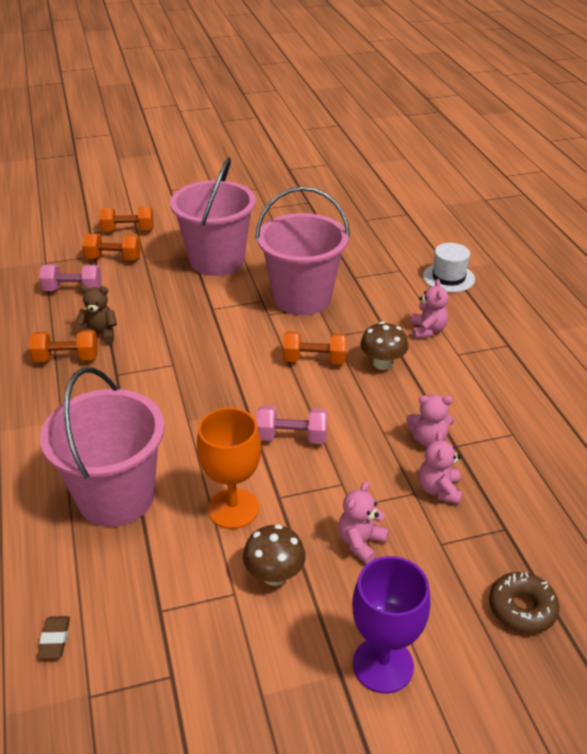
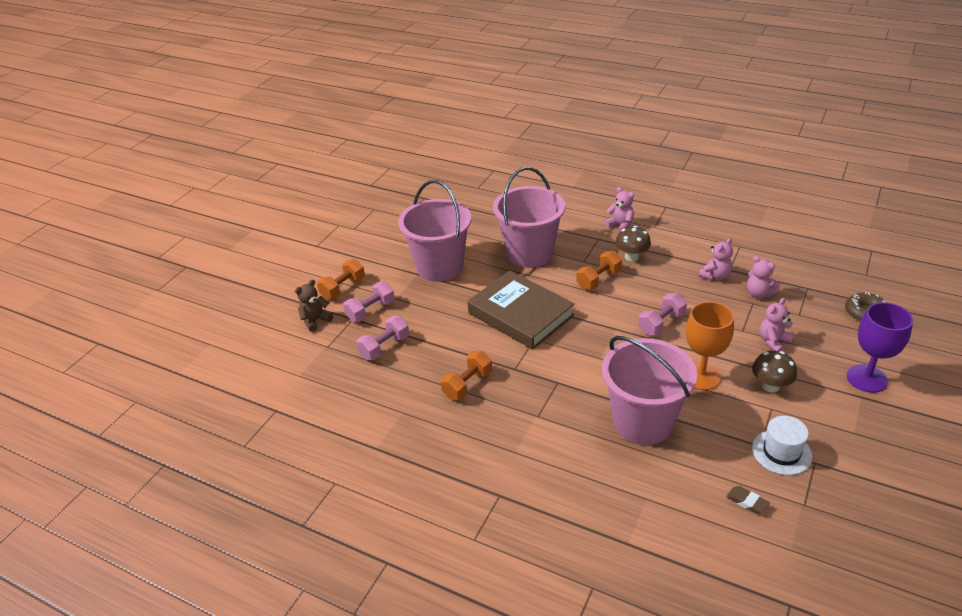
camera: 45 degrees left, 0 degrees up
(100, 334) = (459, 357): brown teddy bear -> brown teddy bear (315, 320)
(113, 258) = (371, 311): orange dumbbell -> pink dumbbell
(200, 339) = (520, 314): none -> brown book
(361, 542) = (773, 341): pink teddy bear -> pink teddy bear turned 60 degrees clockwise
(448, 278) = (579, 191): white hat -> white hat (781, 452)

